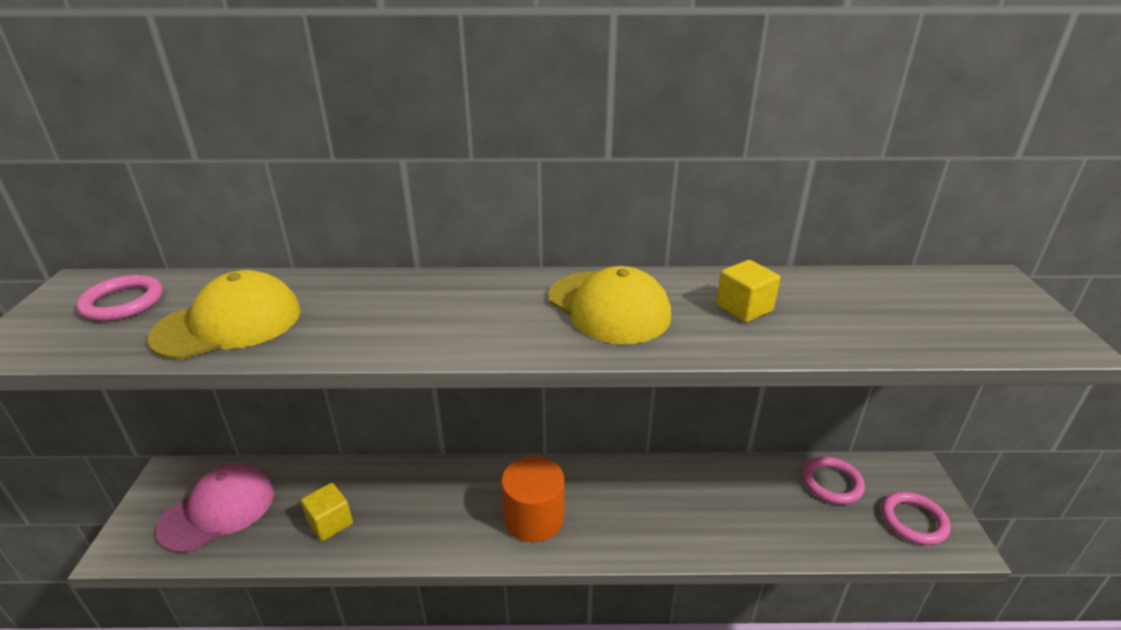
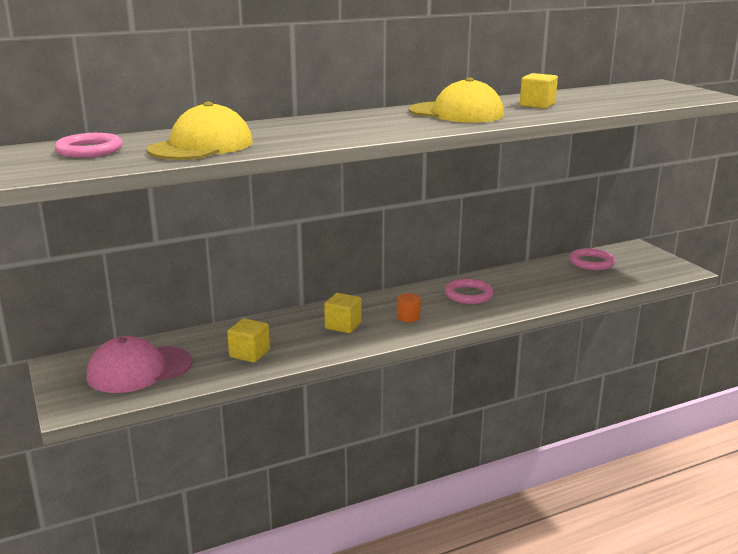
camera: 25 degrees left, 10 degrees down
(218, 510) = (139, 370): pink cap -> pink cap turned 135 degrees counterclockwise
(455, 507) = (343, 325): none -> yellow cube
(534, 517) = (408, 317): orange cylinder -> orange cylinder, size x0.46
(913, 521) = (651, 267): pink ring -> pink ring (468, 295)

